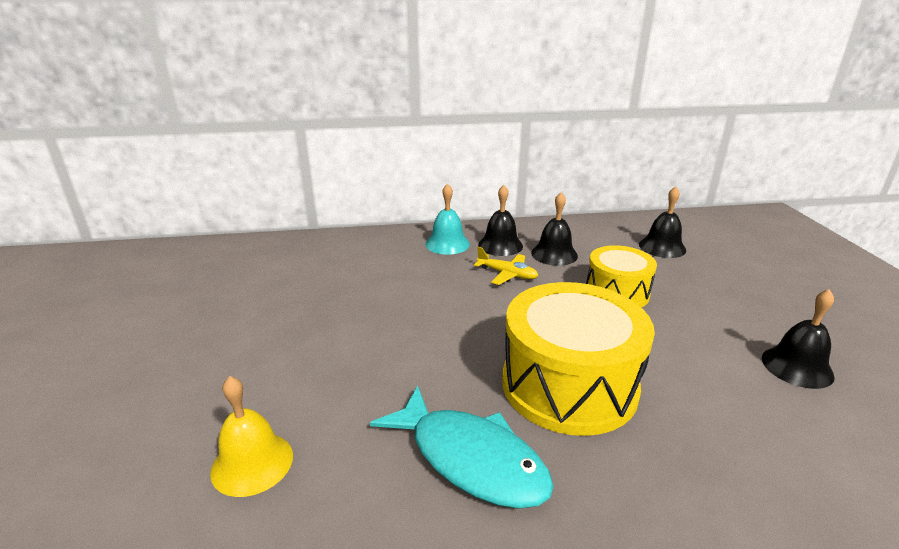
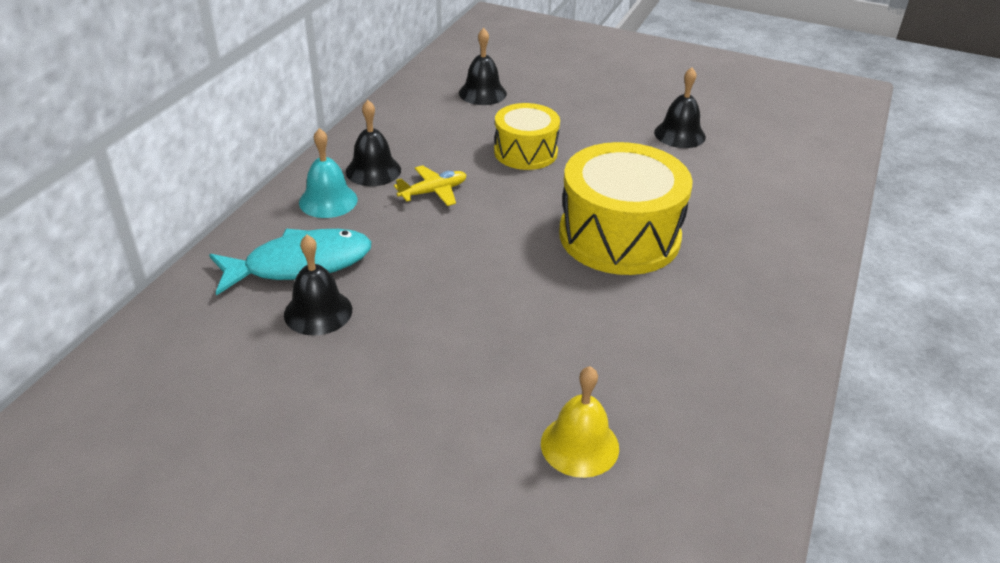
camera: 60 degrees left, 10 degrees up
(470, 459) = (661, 319): turquoise fish -> turquoise fish (300, 264)
(554, 254) = (428, 150): black bell -> black bell (318, 312)

